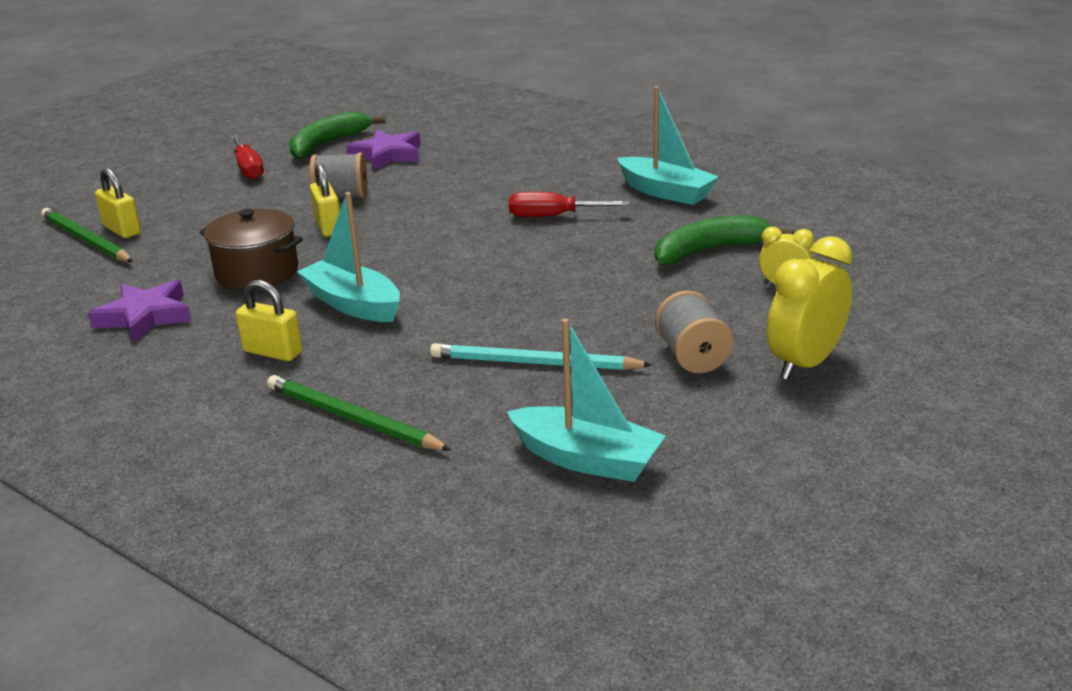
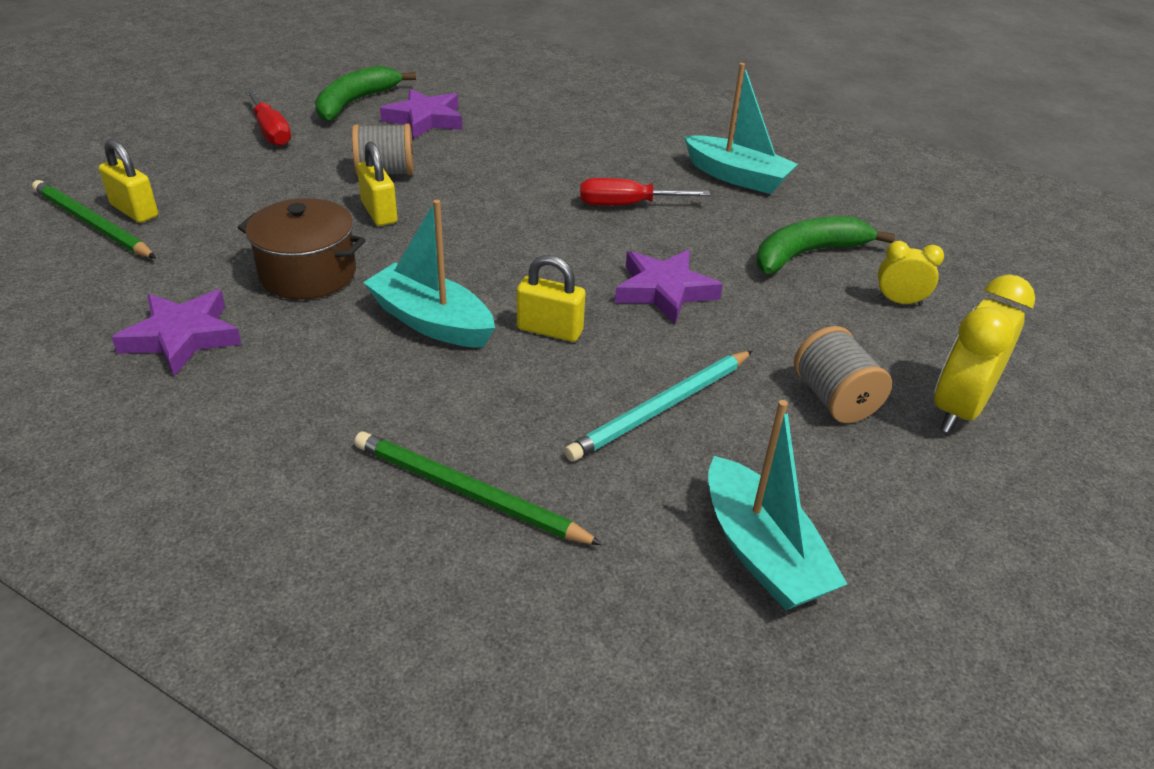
camera: 10 degrees left, 10 degrees up
(273, 352) = (349, 391): yellow padlock -> yellow padlock (549, 330)
(534, 363) = (661, 408): turquoise pencil -> turquoise pencil turned 45 degrees counterclockwise
(566, 280) = (664, 290): none -> purple star
(586, 459) = (762, 552): turquoise boat -> turquoise boat turned 45 degrees clockwise

